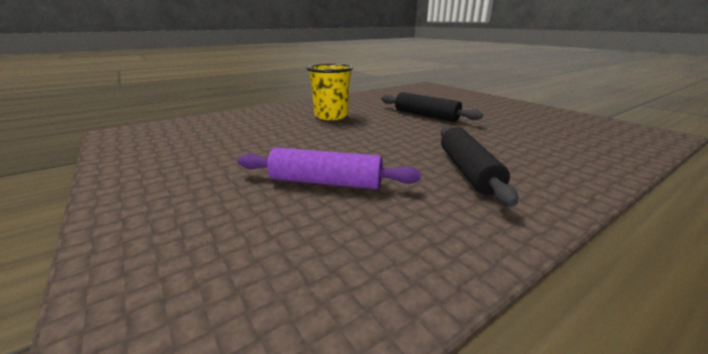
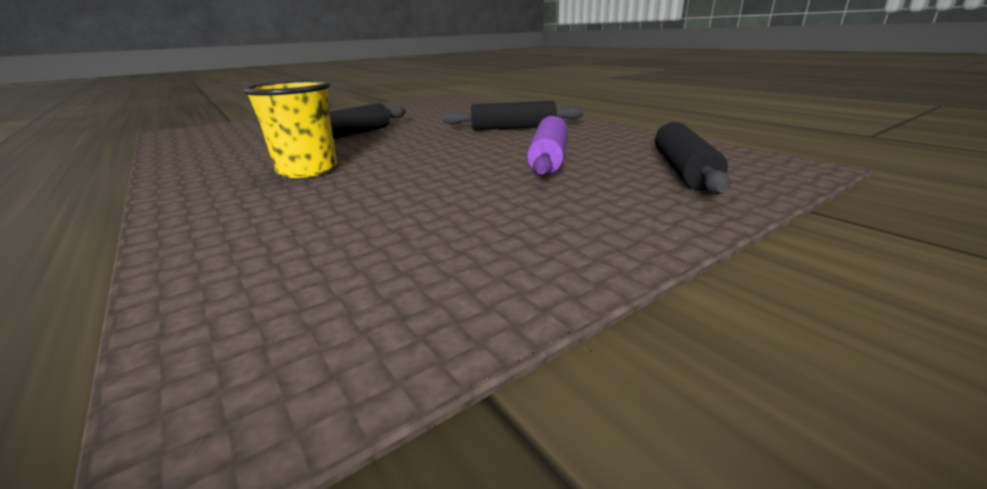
camera: 90 degrees left, 0 degrees up
(232, 260) = (683, 170): none -> black rolling pin

